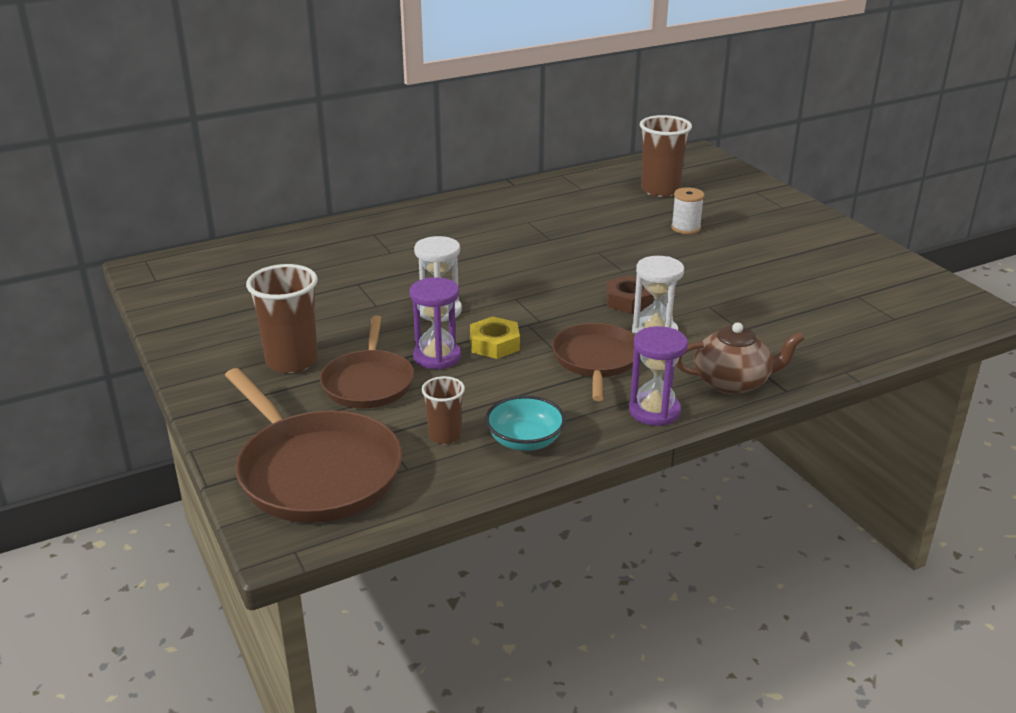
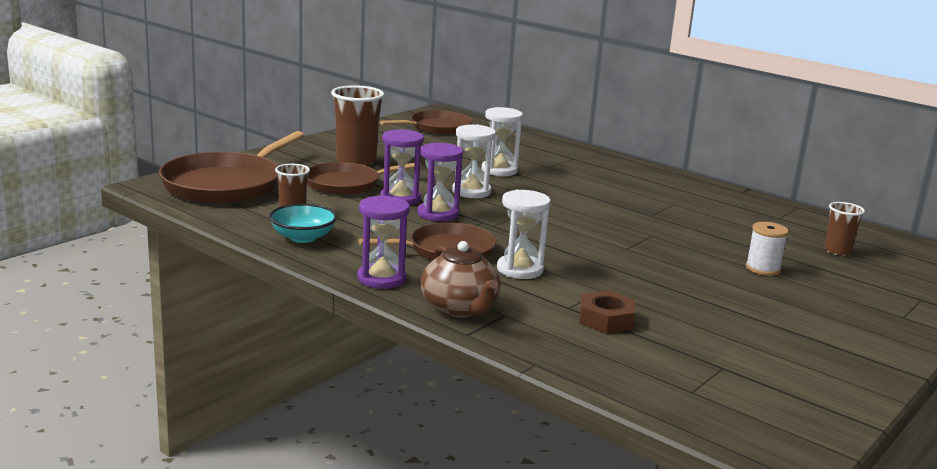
camera: 65 degrees right, 10 degrees down
(208, 284) = (437, 128): none -> brown pan
(384, 281) = (499, 170): none -> white hourglass
(494, 344) = (438, 214): yellow nut -> purple hourglass
(629, 301) = (569, 255): brown nut -> brown nut (606, 319)
(660, 190) = (837, 251): brown cup -> brown cup, size x0.57

